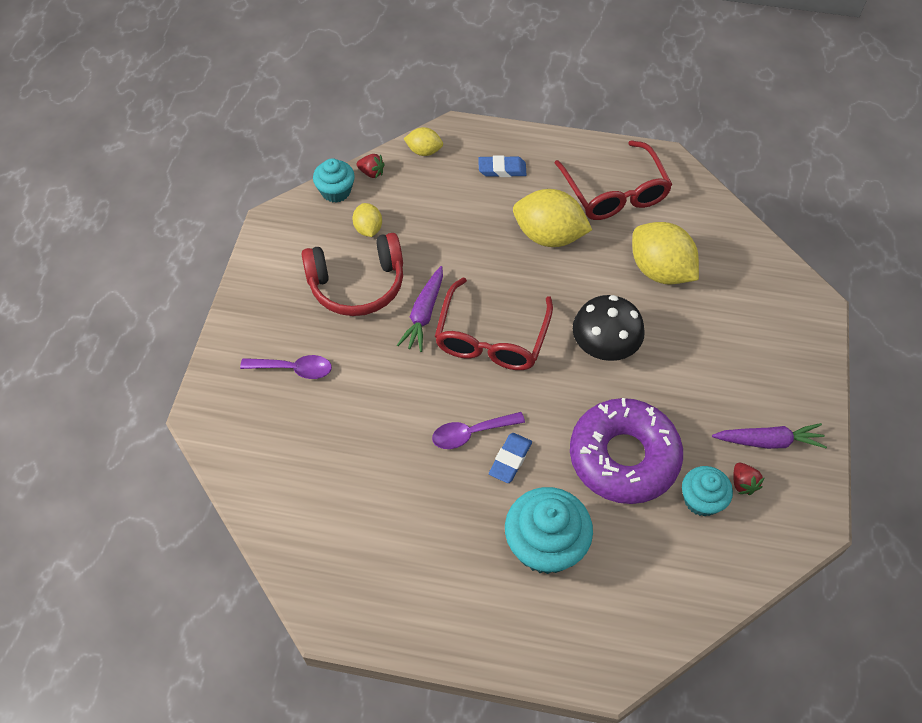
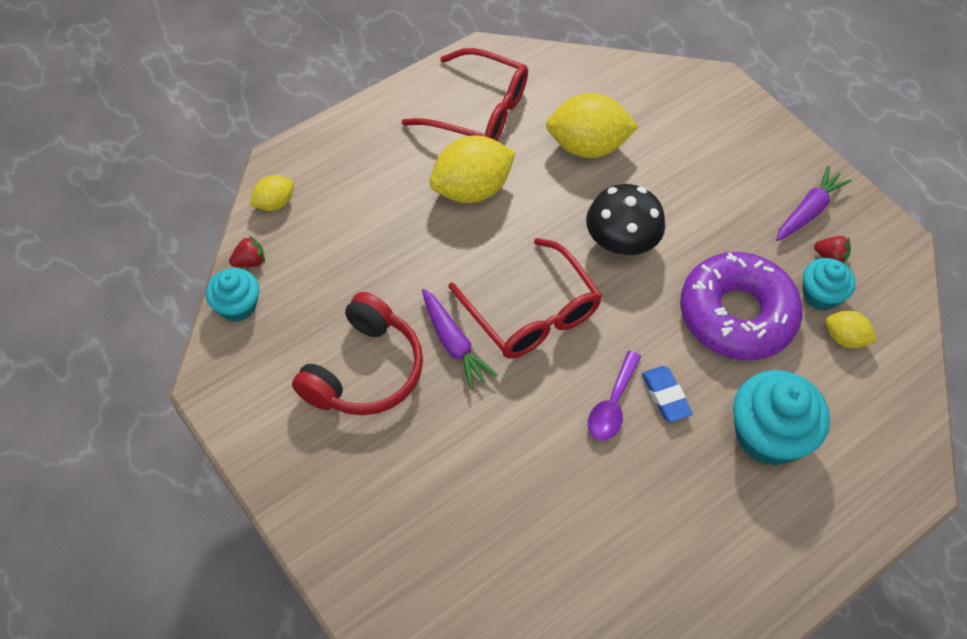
camera: 50 degrees left, 0 degrees up
(294, 369) = (403, 496): purple spoon -> none
(368, 229) = (311, 314): yellow lemon -> yellow lemon (845, 338)
(502, 169) = (364, 165): blue eraser -> none

